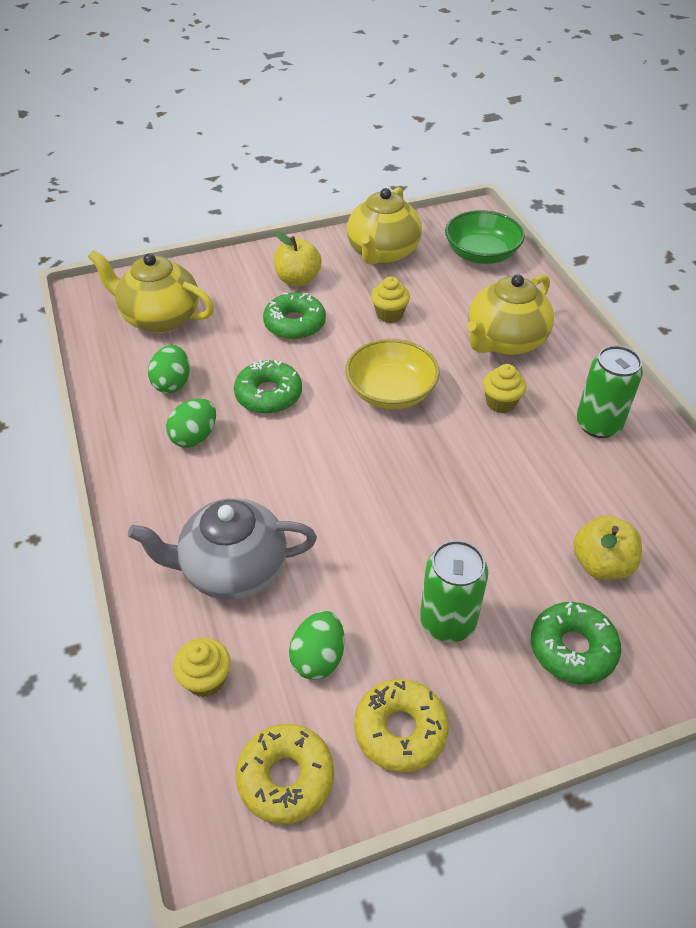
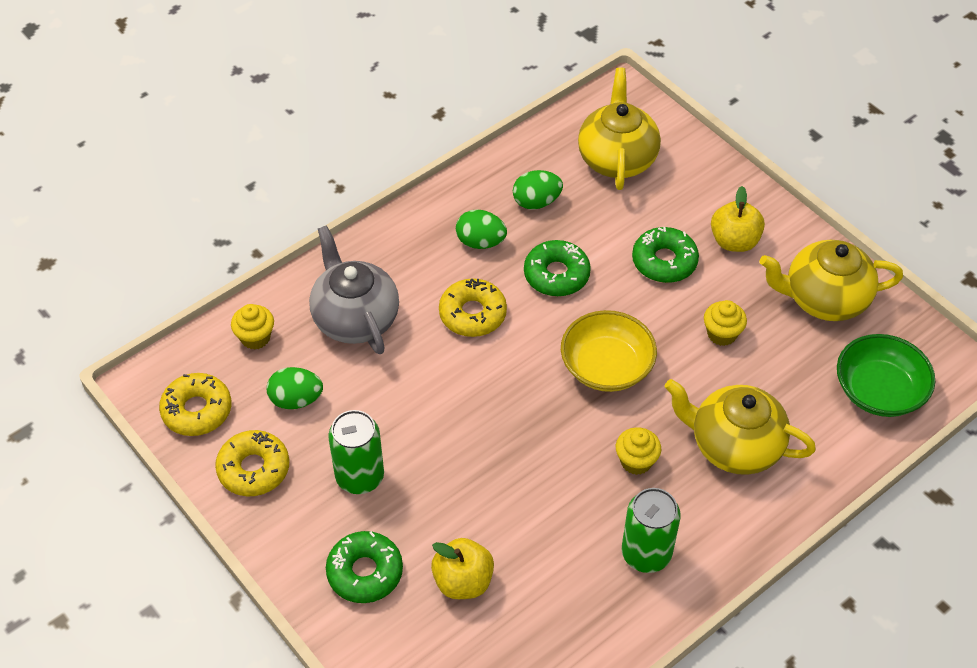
camera: 70 degrees right, 5 degrees up
(281, 468) = (472, 314): none -> yellow donut

